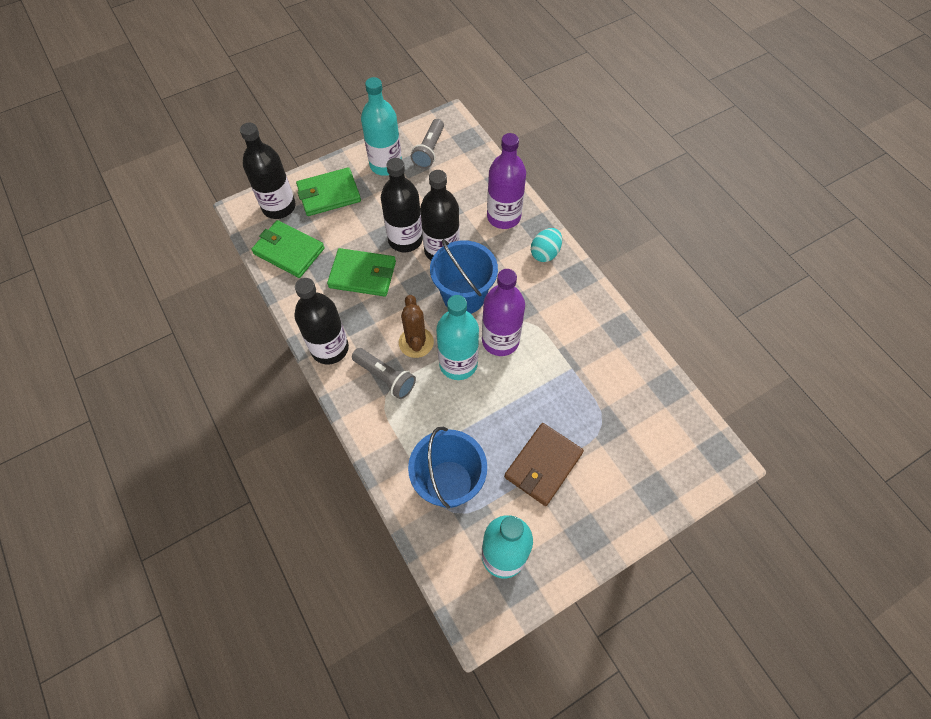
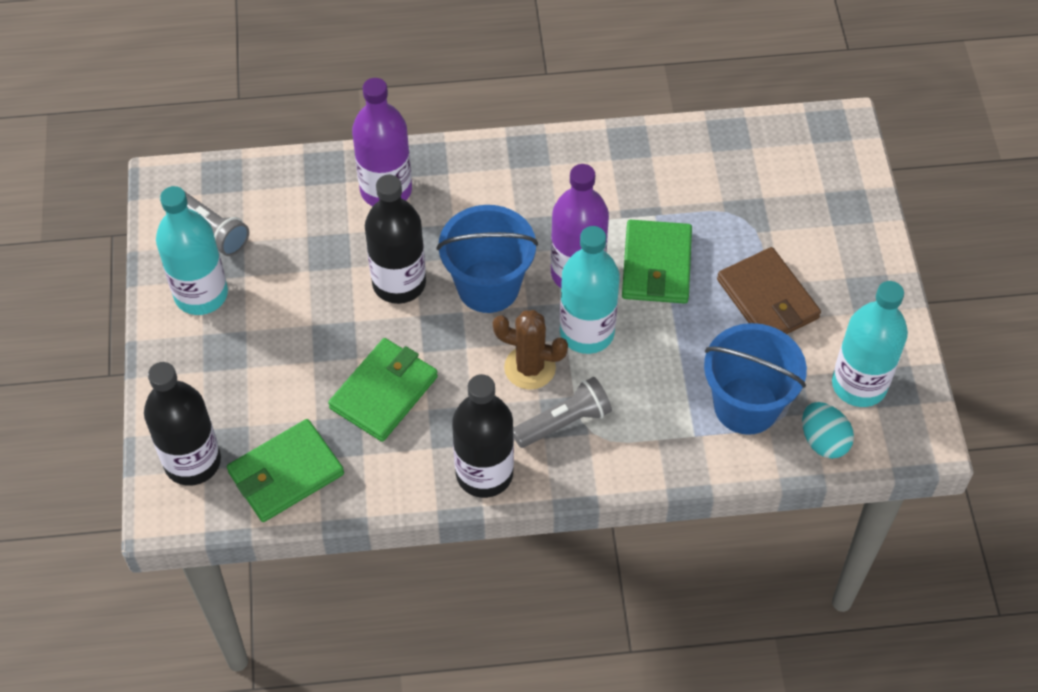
camera: 65 degrees left, 5 degrees down
(329, 194) = (210, 387): green wallet -> green wallet (656, 265)
(405, 239) = (354, 319): black bottle -> none
(545, 253) = (472, 169): turquoise egg -> turquoise egg (823, 441)

